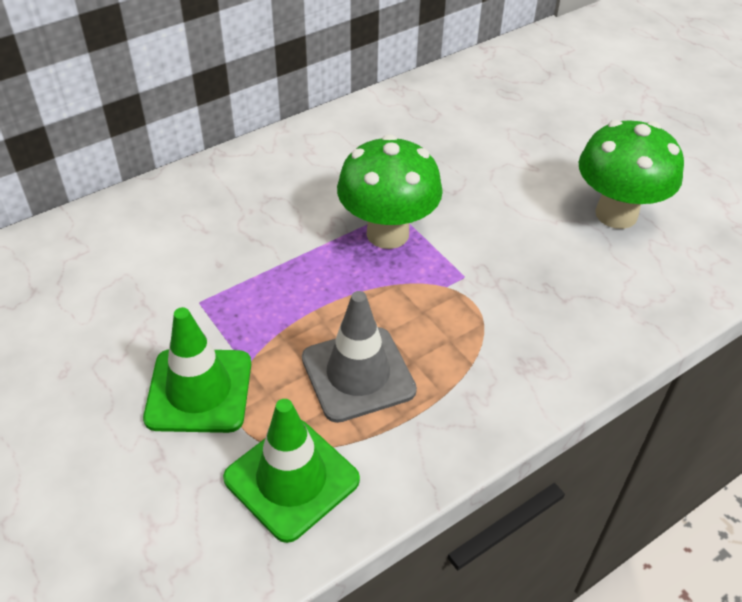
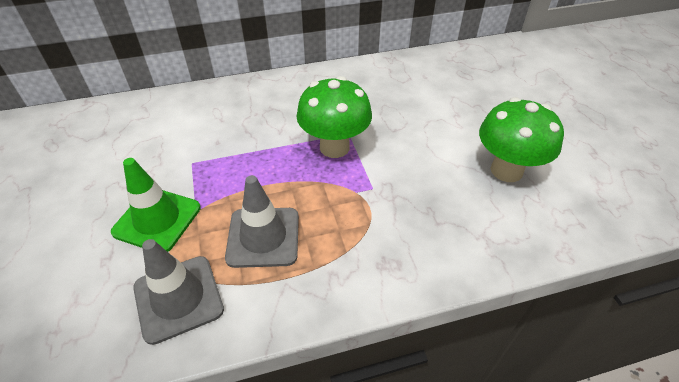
camera: 20 degrees right, 0 degrees up
(291, 479) = (178, 298): green traffic cone -> grey traffic cone

